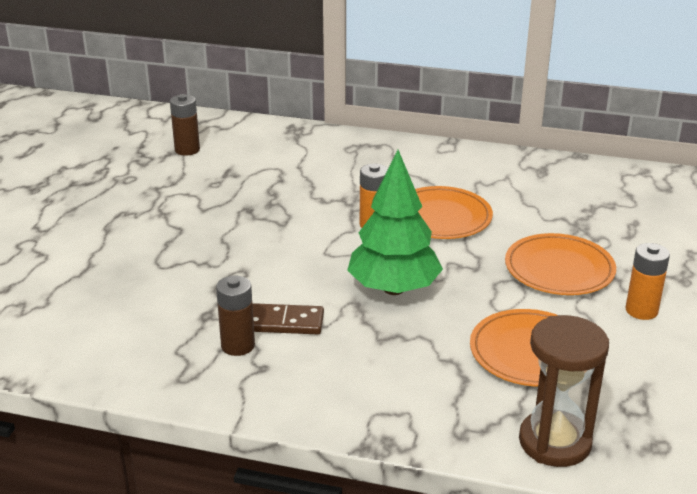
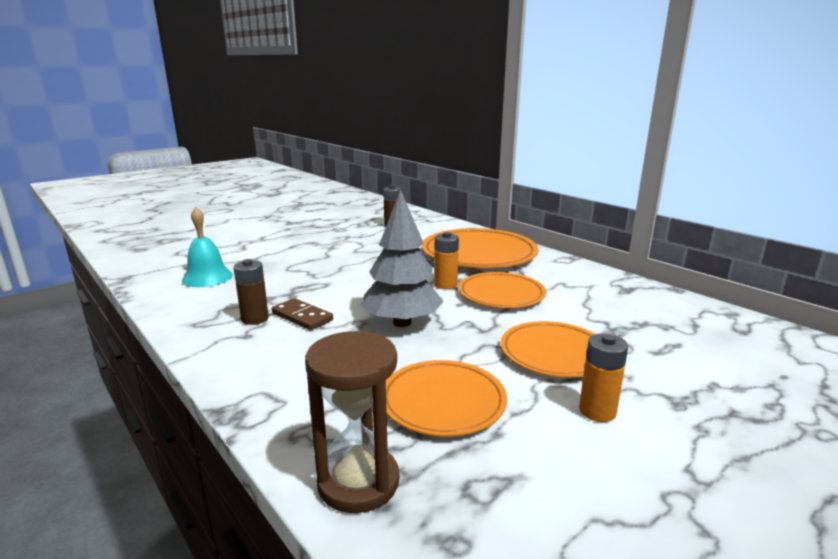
camera: 35 degrees right, 10 degrees down
(78, 316) = (207, 277): none -> turquoise bell
(352, 167) = (479, 254): none -> orange plate
(393, 289) = (402, 322): green tree -> grey tree

